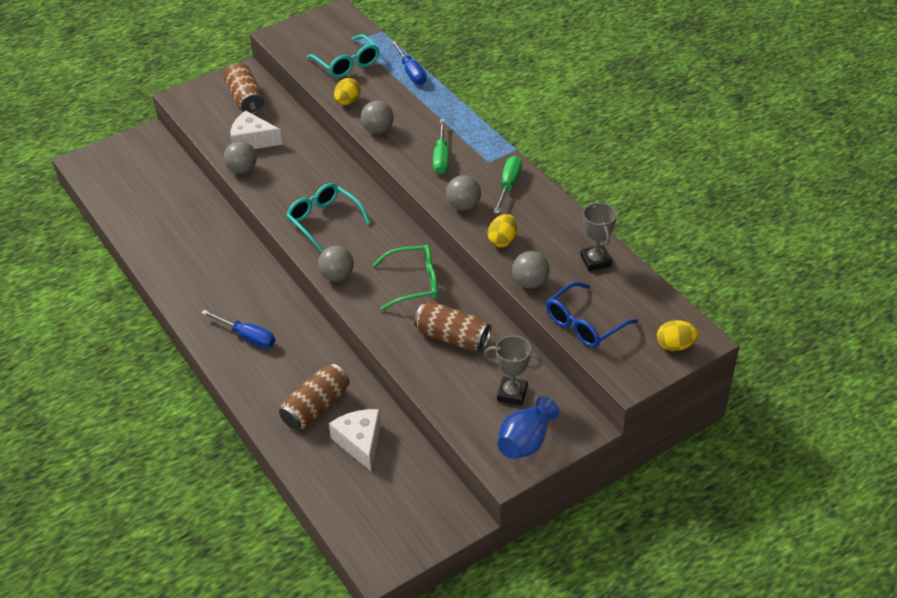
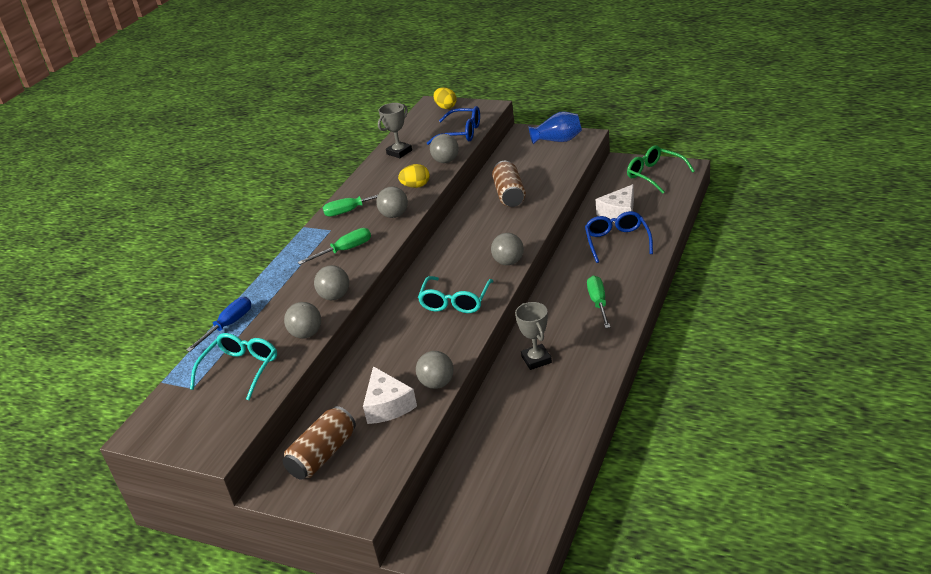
camera: 120 degrees left, 10 degrees down
(247, 337) = (598, 303): blue screwdriver -> green screwdriver
(315, 407) = (617, 241): brown can -> blue glasses
(347, 102) = (306, 334): yellow egg -> grey ball
(414, 283) = (477, 230): green glasses -> green glasses (654, 174)
(512, 393) = (529, 158): grey trophy -> grey trophy (536, 360)

